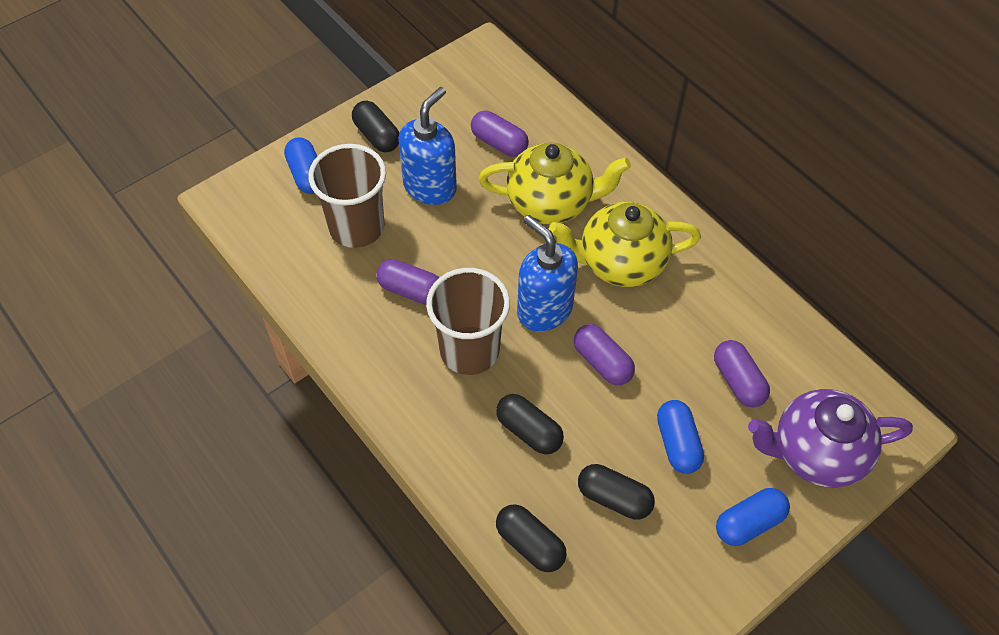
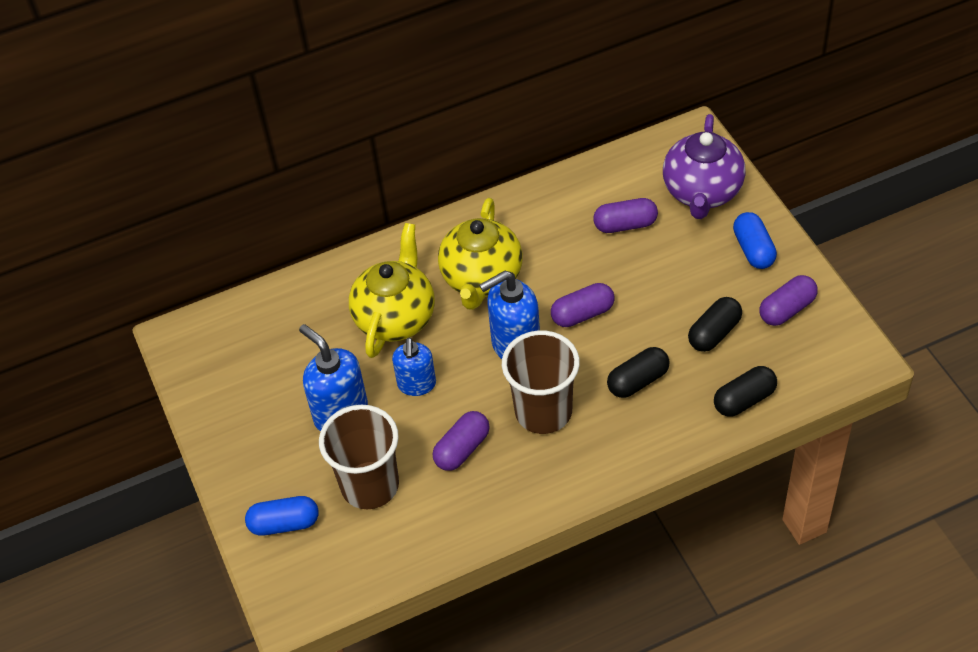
camera: 70 degrees left, 5 degrees down
(377, 136) = (255, 451): black capsule -> none
(476, 237) = (417, 384): none -> blue soap dispenser
(499, 143) = (306, 346): purple capsule -> purple capsule (787, 309)
(677, 443) = (673, 279): blue capsule -> none

